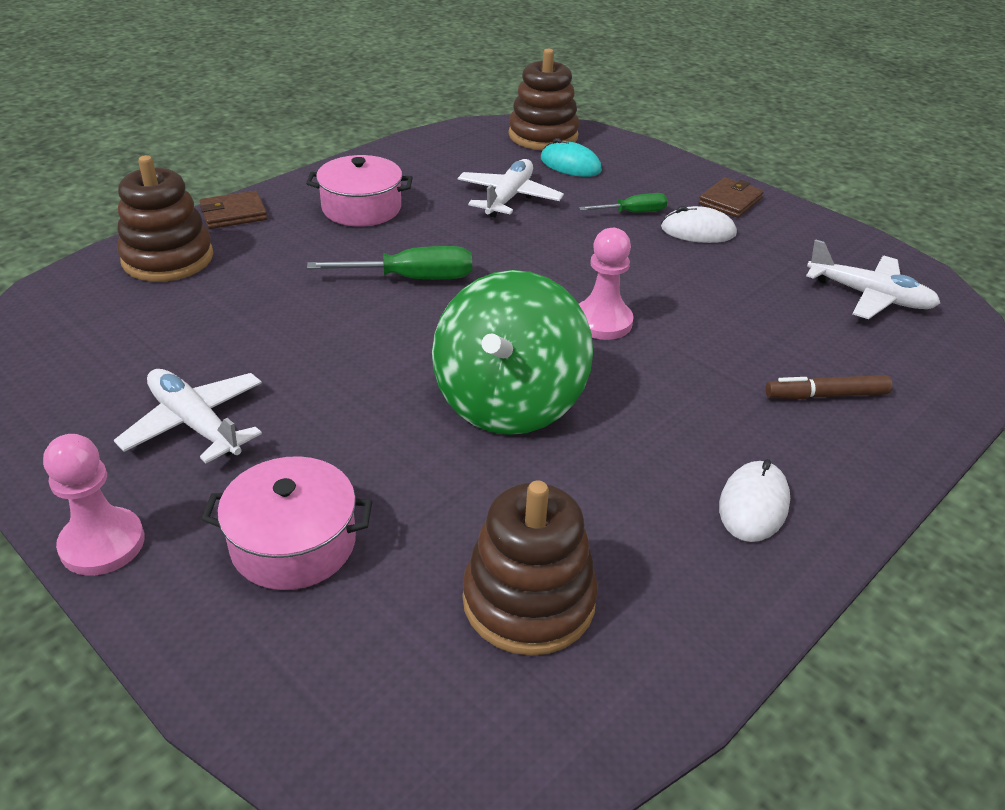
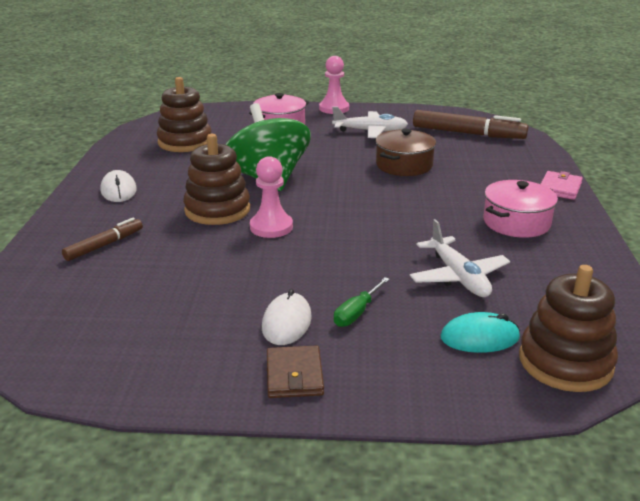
camera: 140 degrees right, 10 degrees down
(97, 334) = (467, 133): none -> brown marker
(168, 258) = (523, 160): brown stacking toy -> brown stacking toy (217, 210)
(234, 214) = (559, 188): brown wallet -> pink wallet
(303, 327) = (404, 165): none -> brown pot
(411, 278) = (404, 202): green screwdriver -> none
(698, 231) = (286, 322): white mouse -> white mouse turned 45 degrees counterclockwise
(870, 296) = (100, 329): white plane -> none

